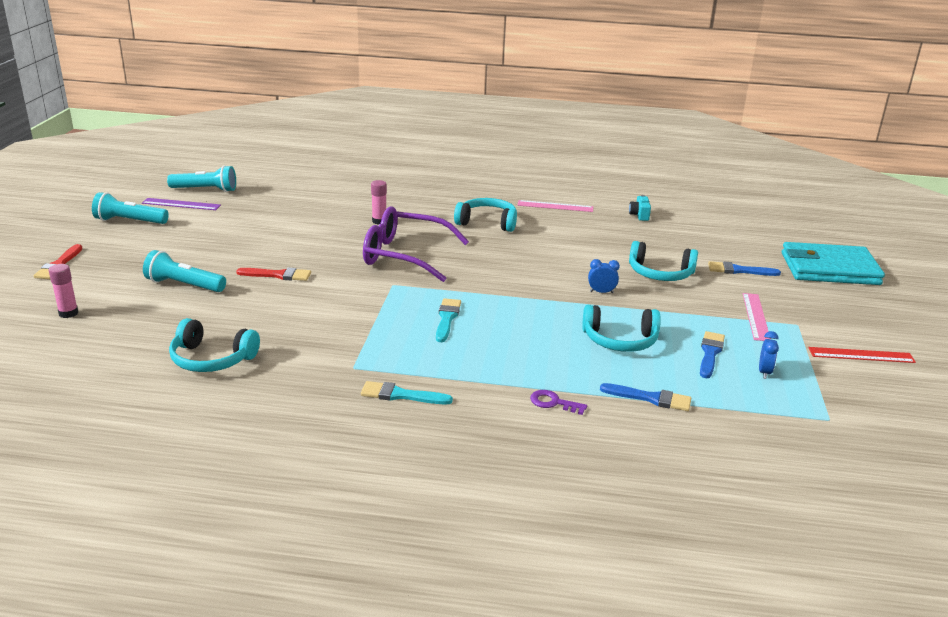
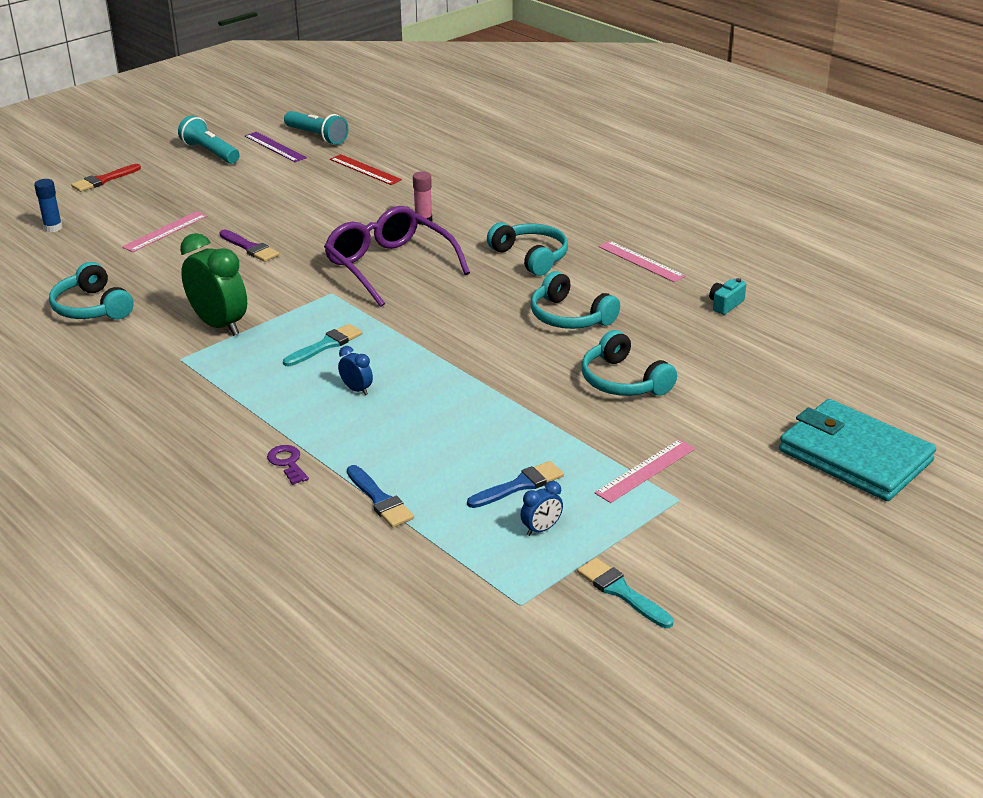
camera: 40 degrees right, 5 degrees up
(68, 313) = (53, 228): pink glue stick -> blue glue stick
(184, 285) = (165, 231): turquoise flashlight -> pink ruler
(278, 275) = (250, 248): red brush -> purple brush
(344, 334) = (219, 325): none -> green clock
(401, 395) = (178, 399): turquoise brush -> turquoise brush (621, 592)
(601, 292) = (520, 377): blue clock -> blue clock (356, 390)
(620, 340) = (450, 433): turquoise headphones -> turquoise headphones (569, 317)
(739, 270) = (727, 413): blue brush -> none
(861, 355) = (690, 563): red ruler -> red ruler (365, 169)

